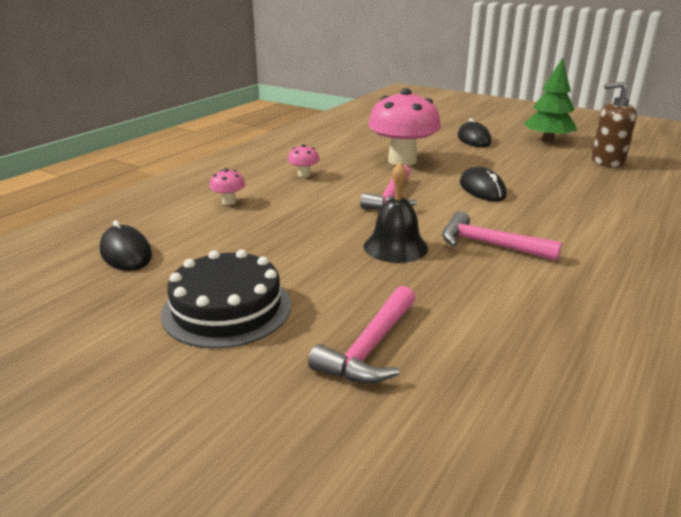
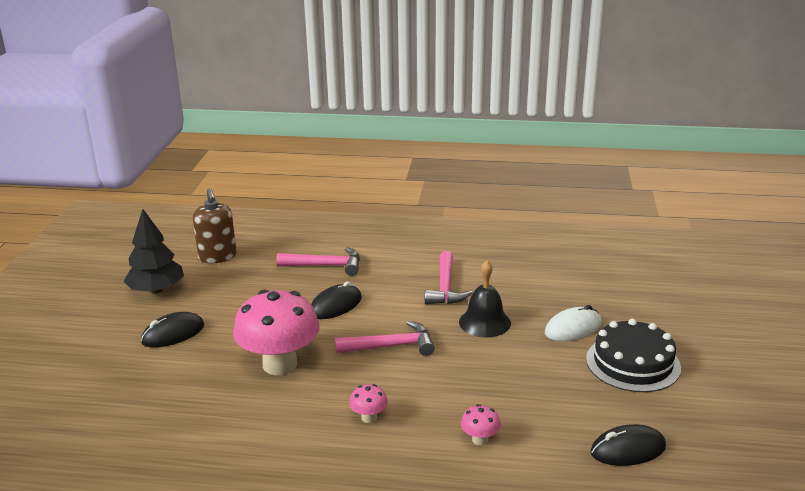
camera: 115 degrees left, 0 degrees up
(126, 253) = (628, 450): black mouse -> black mouse turned 45 degrees clockwise
(335, 295) = (573, 328): none -> white mouse
(370, 347) = (608, 303): pink hammer -> pink hammer (325, 266)
(547, 140) = (156, 290): green tree -> black tree

